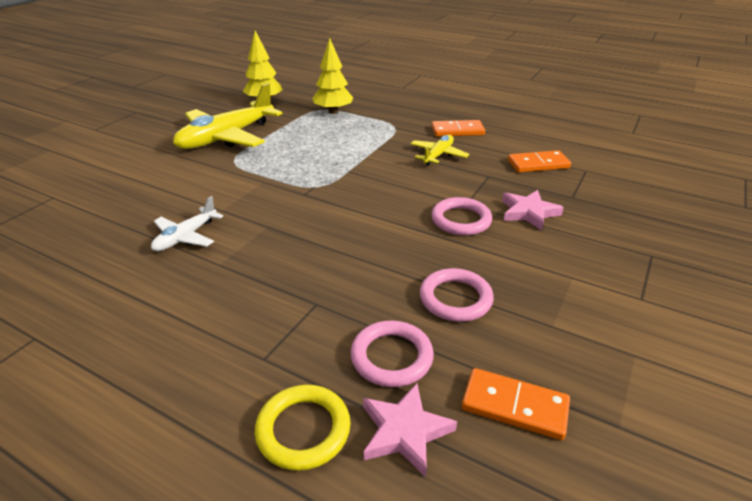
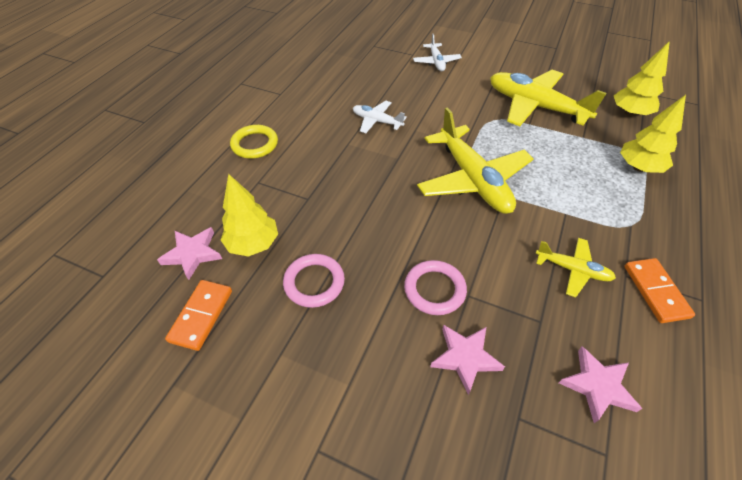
camera: 85 degrees right, 15 degrees up
(90, 181) = (436, 62): none -> white plane
(303, 430) = (202, 208): yellow ring -> yellow ring (255, 144)
(322, 183) = (473, 180): none -> yellow plane
(391, 357) = (253, 244): pink ring -> yellow tree
(538, 164) = (597, 386): orange domino -> pink star

